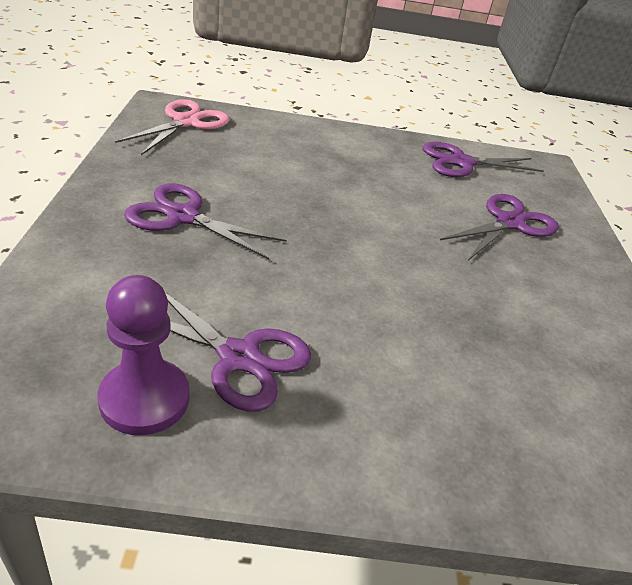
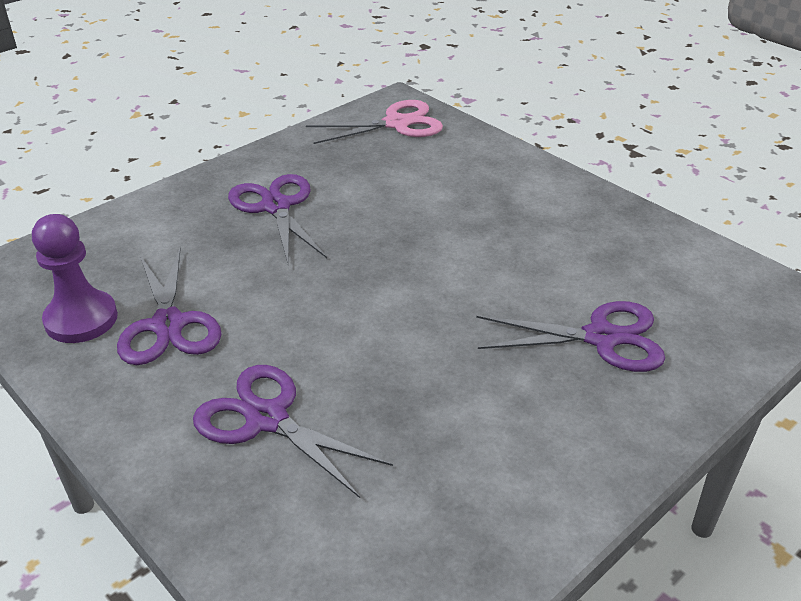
camera: 50 degrees right, 0 degrees up
(461, 162) = (655, 254): purple scissors -> purple scissors (267, 419)

